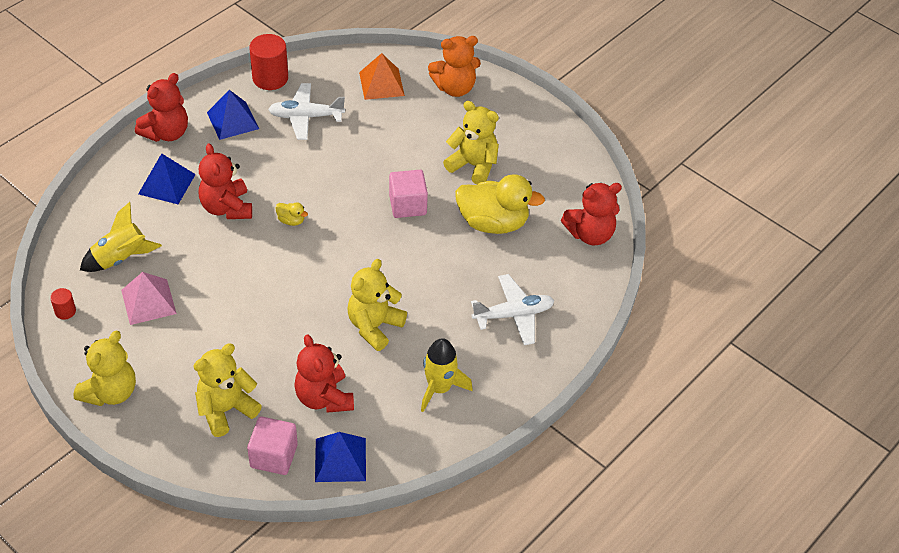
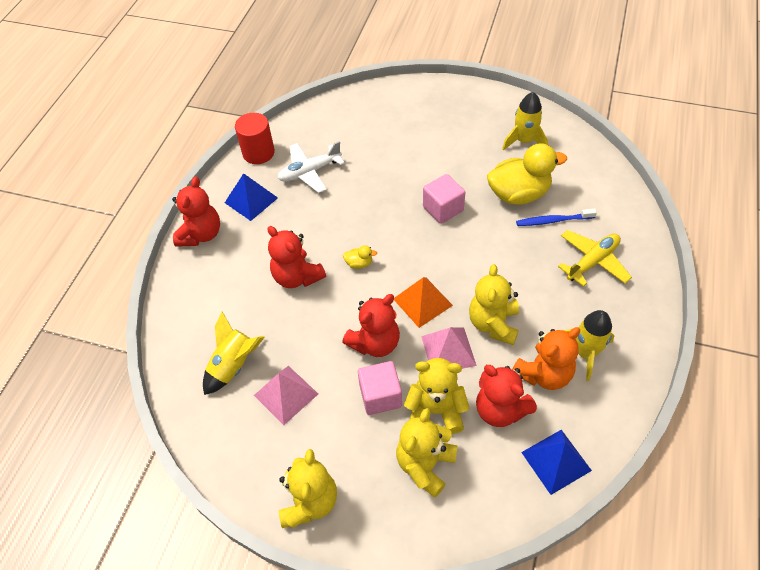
camera: 20 degrees left, 5 degrees up
(65, 311) = (215, 441): red cylinder -> none
(167, 184) = (231, 278): blue pyramid -> none
(274, 456) = (498, 488): pink cube -> pink cube (380, 396)
(315, 330) = (448, 350): none -> pink pyramid
(381, 84) = (351, 121): orange pyramid -> orange pyramid (422, 302)
(454, 88) = (409, 102): orange teddy bear -> orange teddy bear (544, 374)
(473, 165) = (469, 155): yellow teddy bear -> yellow teddy bear (436, 410)
(507, 262) = (553, 221): none -> blue toothbrush
(513, 315) = (592, 262): white plane -> yellow plane
(541, 174) = (524, 141): none -> yellow rocket
(590, 234) = (596, 171): red teddy bear -> red teddy bear (375, 343)

